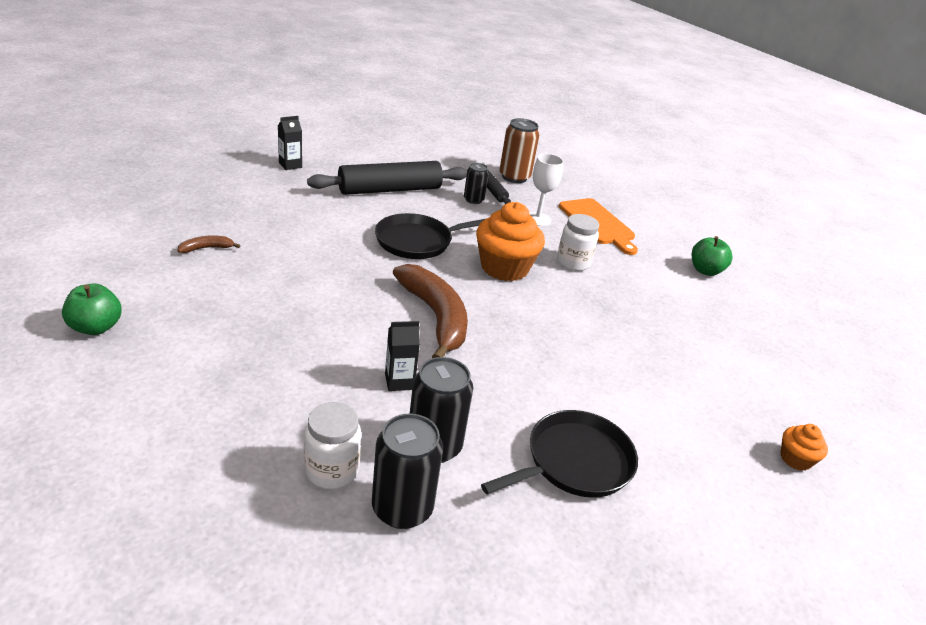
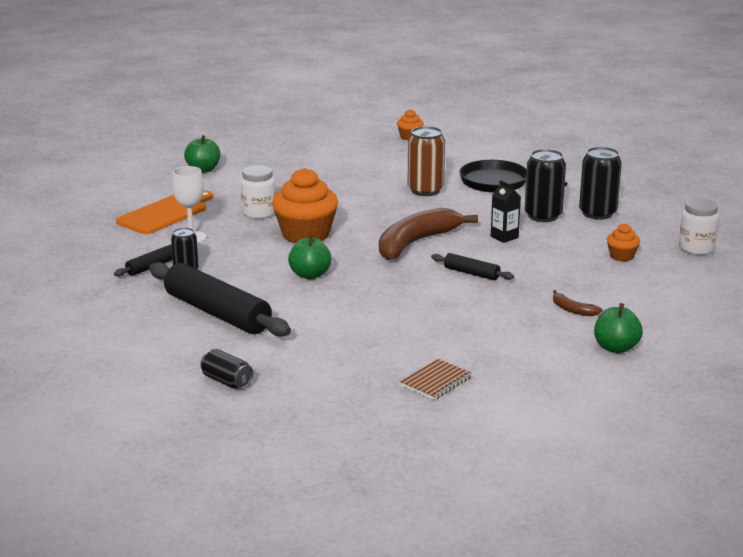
camera: 110 degrees left, 10 degrees down
(183, 224) = (436, 382): none -> brown notebook
(206, 248) = (457, 354): brown banana -> brown banana (573, 310)
(259, 450) = (622, 256): none -> orange cupcake
(290, 165) = (227, 381): black carton -> black can
(332, 470) = (603, 235): white jar -> white jar (696, 249)
(335, 319) = (471, 273): none -> black rolling pin
(417, 241) = (310, 275): black pan -> green apple
(514, 177) = (98, 264): brown can -> brown can (425, 190)

